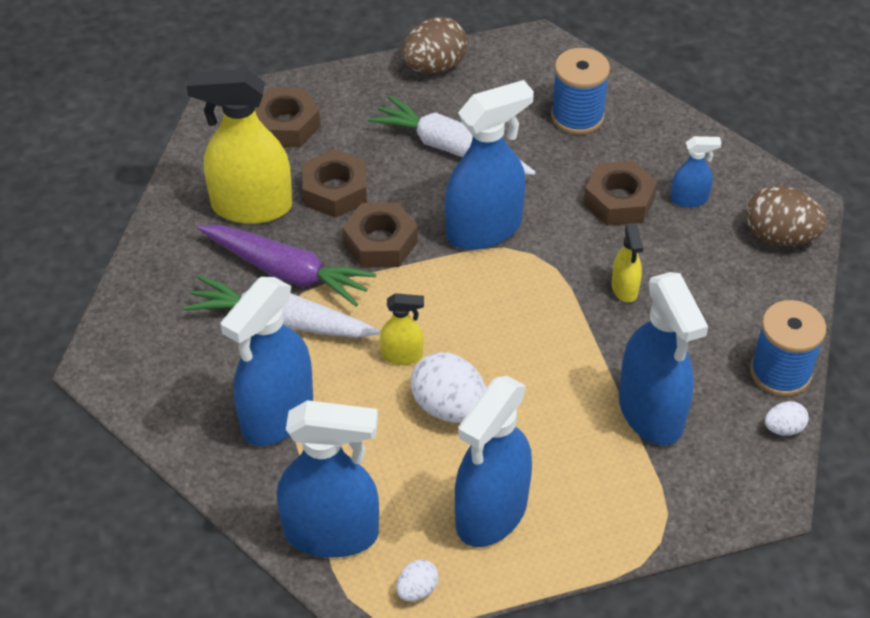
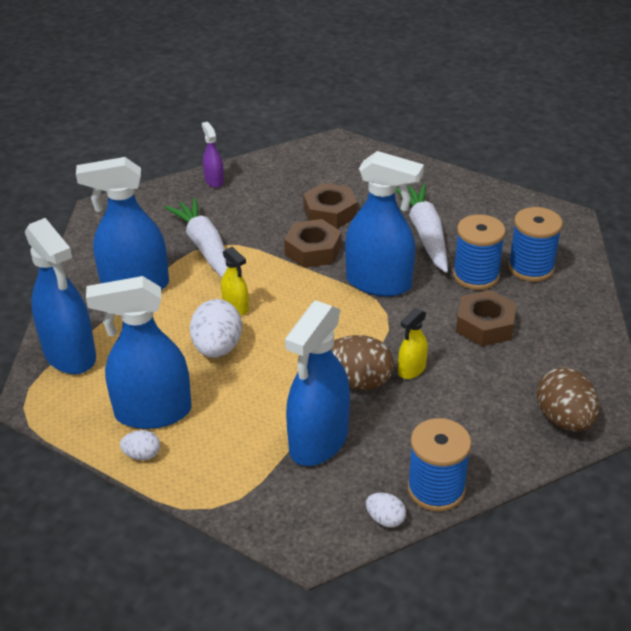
camera: 50 degrees right, 10 degrees down
(167, 242) = (214, 181): none -> purple spray bottle
(251, 206) = (277, 192): yellow spray bottle -> none
(285, 125) = (354, 169): brown nut -> none
(287, 272) = (245, 230): purple carrot -> none
(417, 590) = (60, 413): white egg -> white egg (142, 455)
(434, 66) = (482, 192): brown egg -> brown egg (358, 381)
(547, 158) = (476, 275): none -> blue spool
(689, 199) = (533, 356): blue spray bottle -> none

